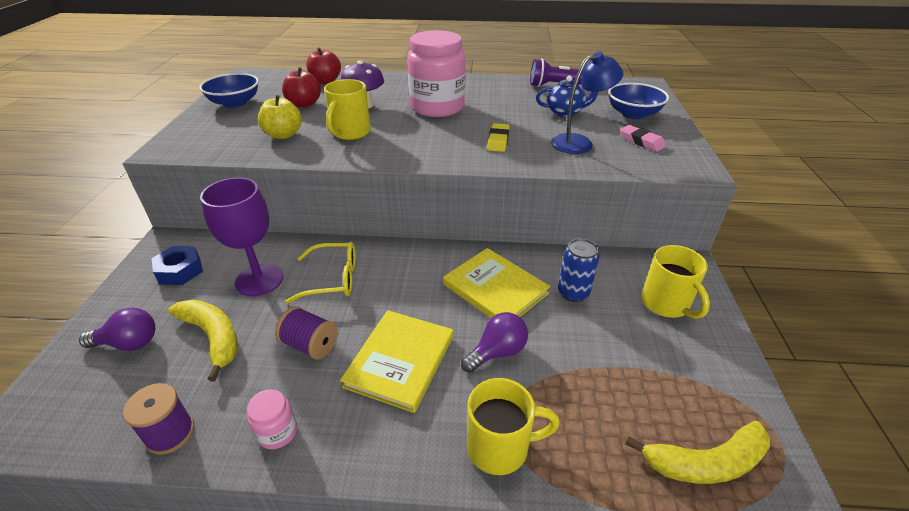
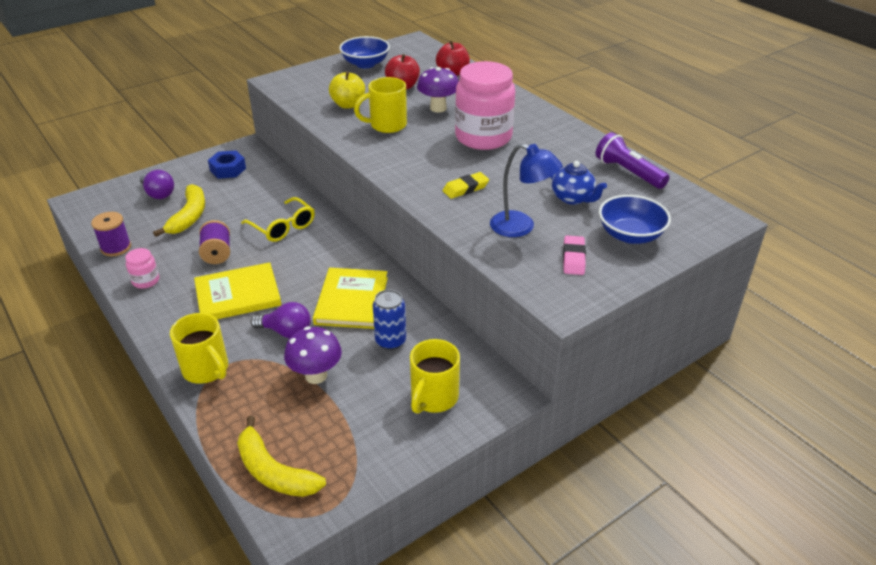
camera: 50 degrees right, 0 degrees up
(259, 280) = (251, 201): purple goblet -> none
(581, 362) = (316, 375): none -> purple mushroom

